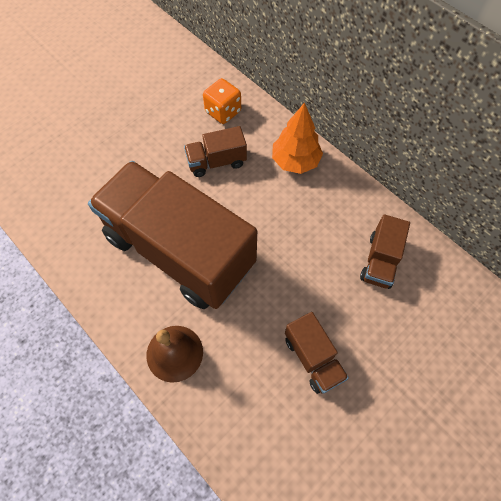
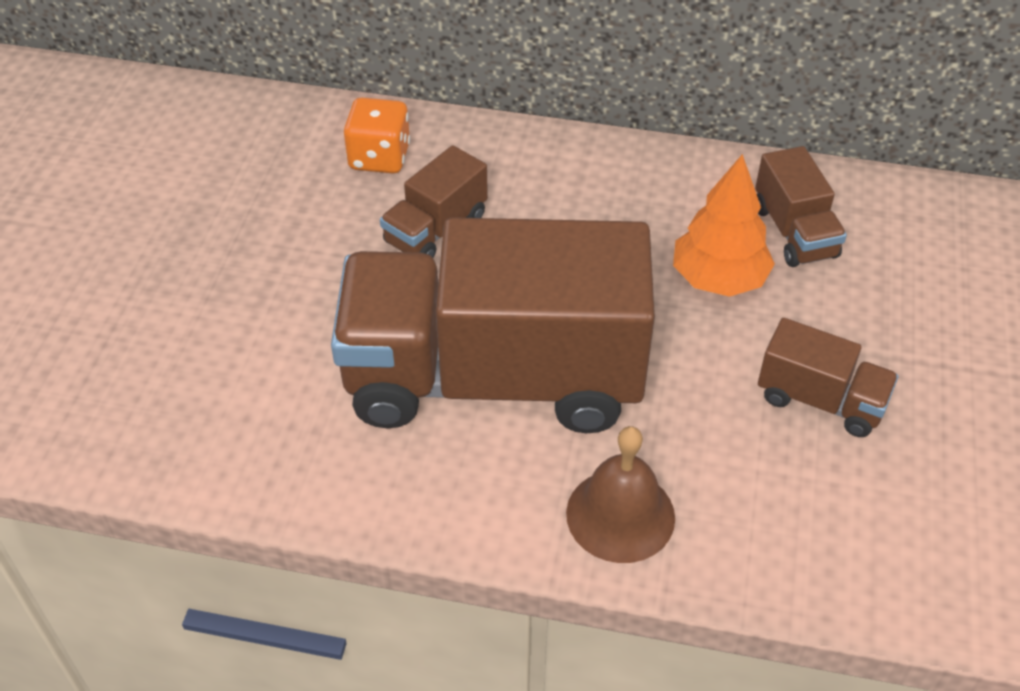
camera: 35 degrees left, 15 degrees down
(295, 161) = (557, 169): orange tree -> orange tree (719, 279)

